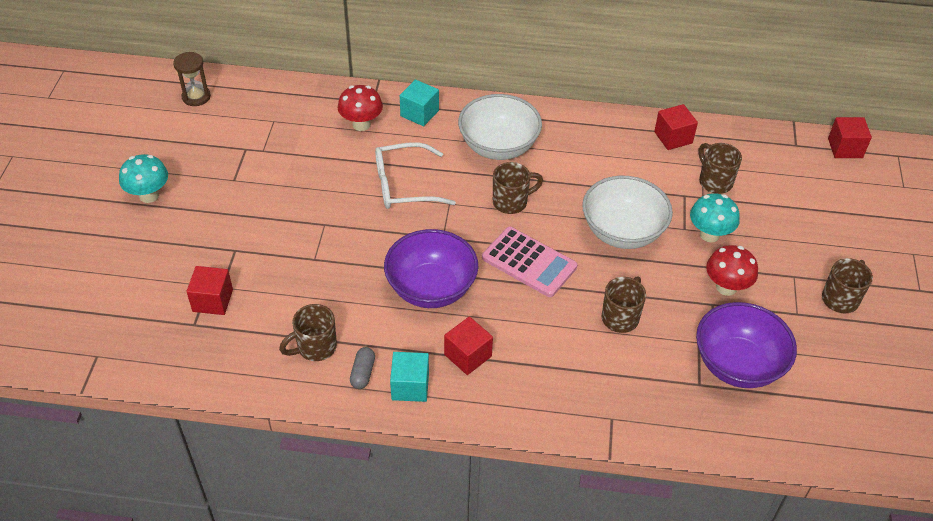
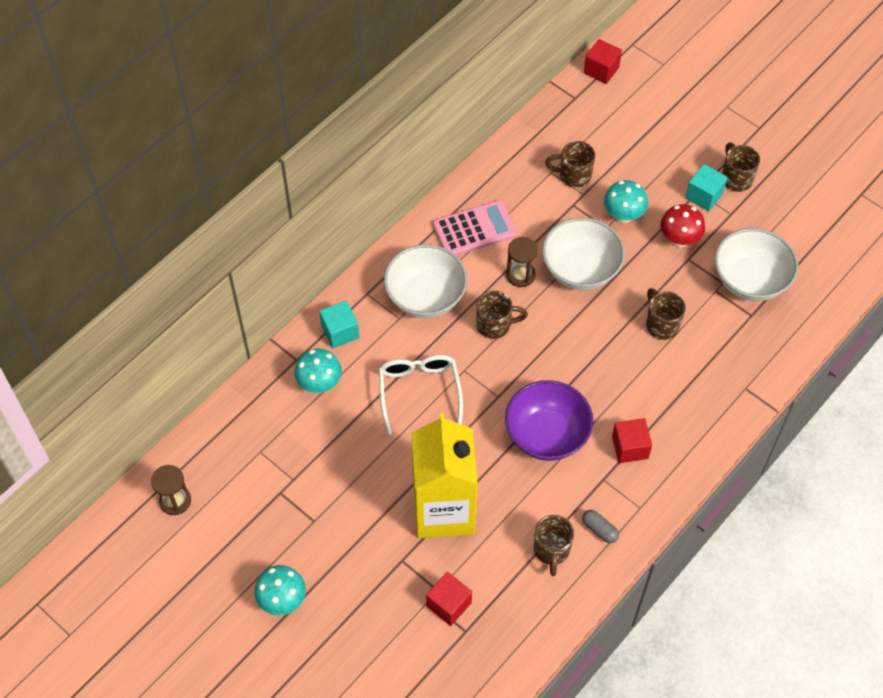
camera: 55 degrees left, 10 degrees up
(302, 254) = (443, 510): none -> yellow carton
(361, 124) = (319, 384): red mushroom -> turquoise mushroom
(404, 185) = (419, 392): white glasses -> white glasses turned 150 degrees clockwise
(410, 386) = (633, 503): turquoise cube -> turquoise cube (704, 196)
(511, 202) = (495, 325): brown mug -> brown mug turned 75 degrees clockwise
(529, 262) = (567, 351): pink calculator -> pink calculator (474, 229)
(577, 195) = (520, 275): none -> brown hourglass
(673, 137) = (507, 170): red cube -> none
(737, 364) = (750, 280): purple bowl -> white bowl

